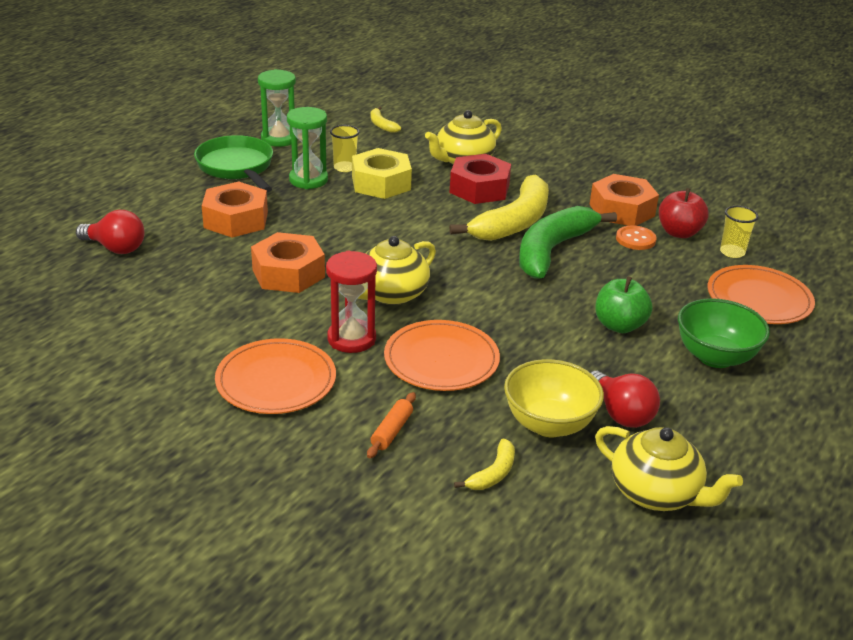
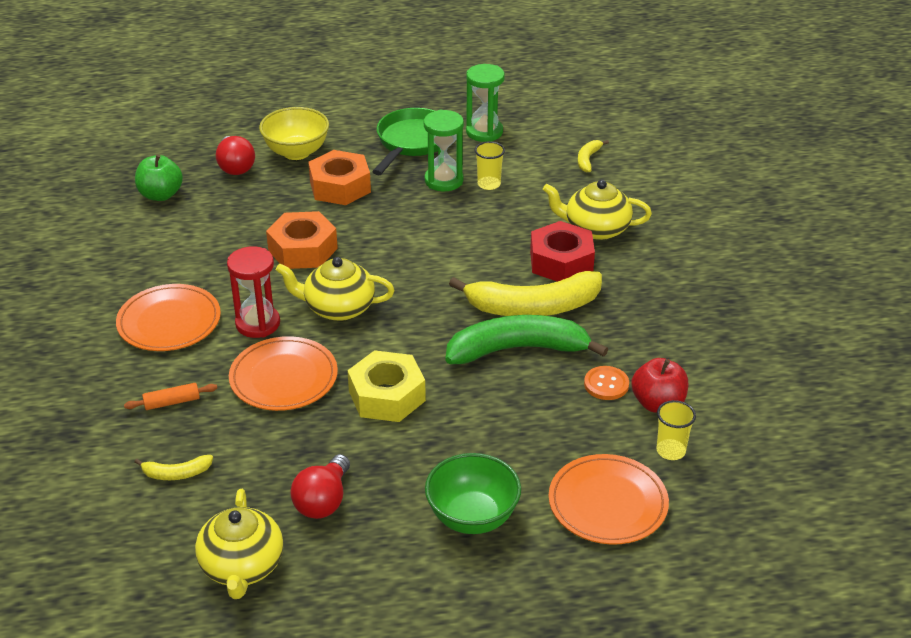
camera: 50 degrees right, 5 degrees up
(381, 183) = (492, 213): yellow nut -> yellow nut (387, 396)
(549, 424) = (265, 471): yellow bowl -> yellow bowl (296, 152)
(619, 325) = (449, 441): green apple -> green apple (161, 195)
(622, 210) = (647, 352): orange nut -> none

